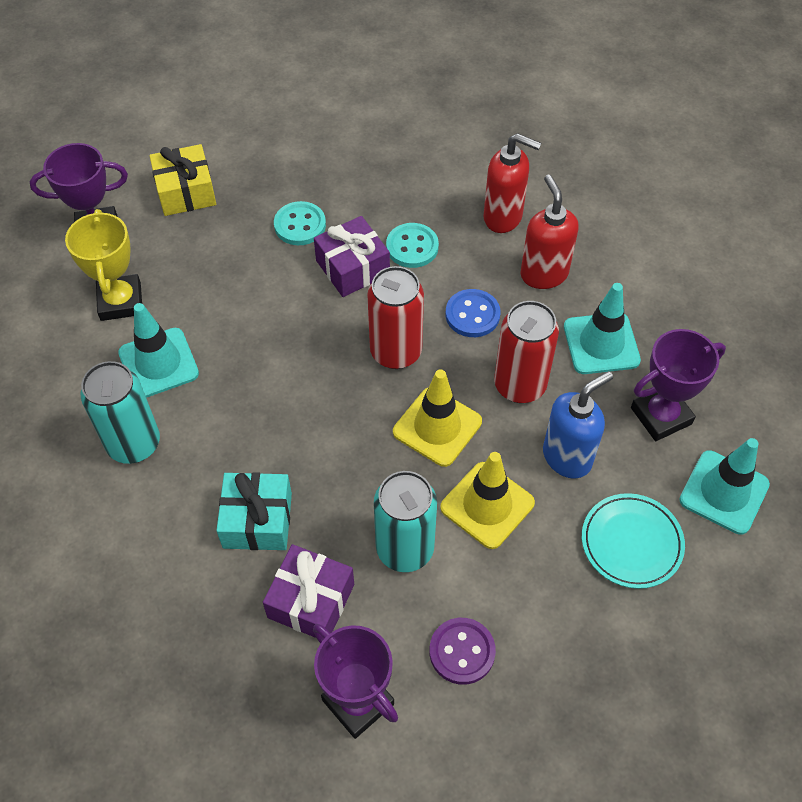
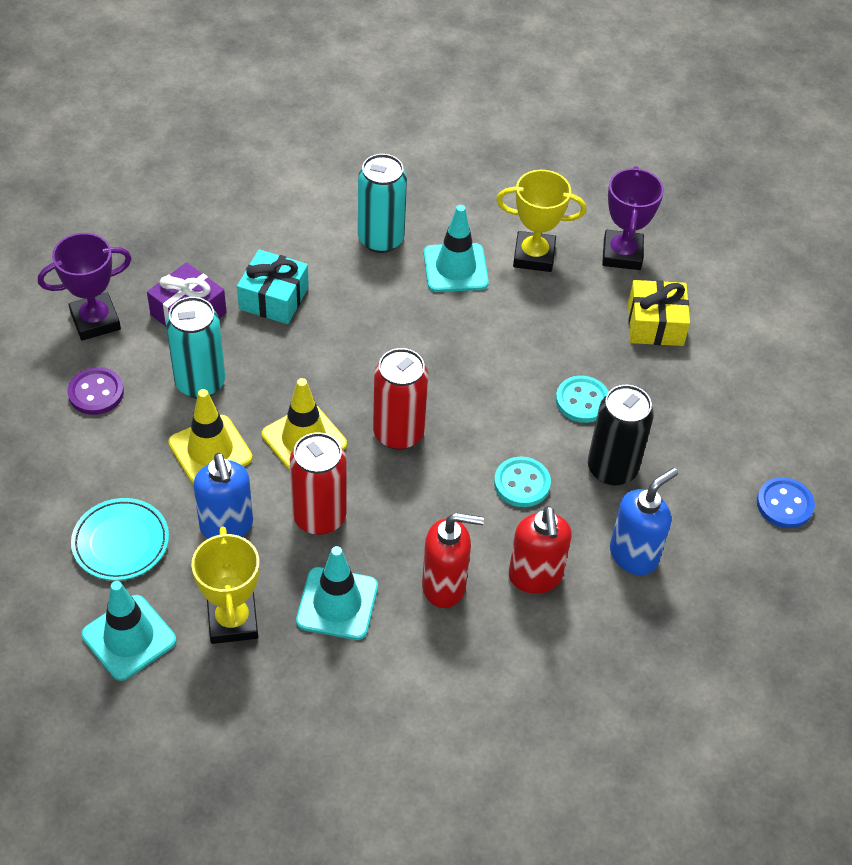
camera: 105 degrees right, 5 degrees down
(352, 267) = (512, 428): purple gift -> none
(368, 190) = (612, 469): none -> black can
(450, 161) = (634, 555): none -> blue soap dispenser
(472, 315) = (417, 506): blue button -> blue button (784, 504)
(503, 217) = (535, 577): red soap dispenser -> red soap dispenser turned 45 degrees counterclockwise
(661, 416) = (232, 621): purple trophy -> yellow trophy

